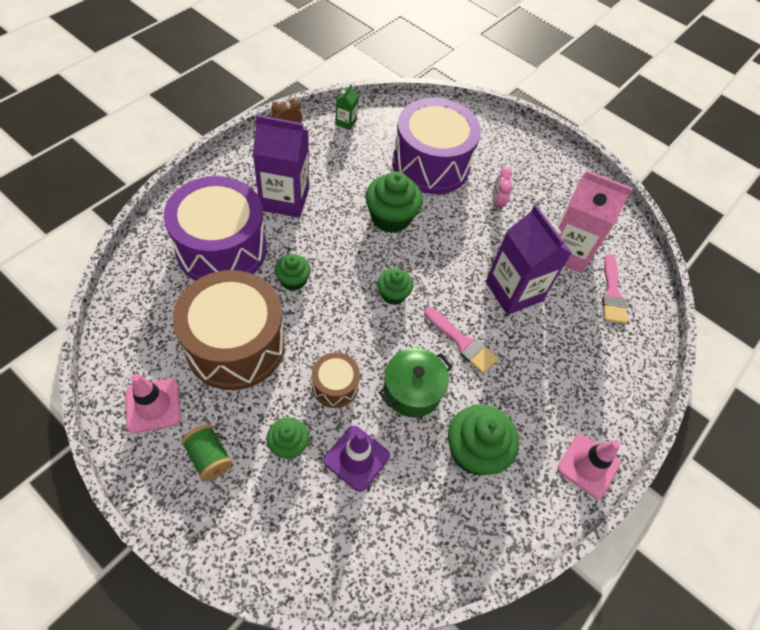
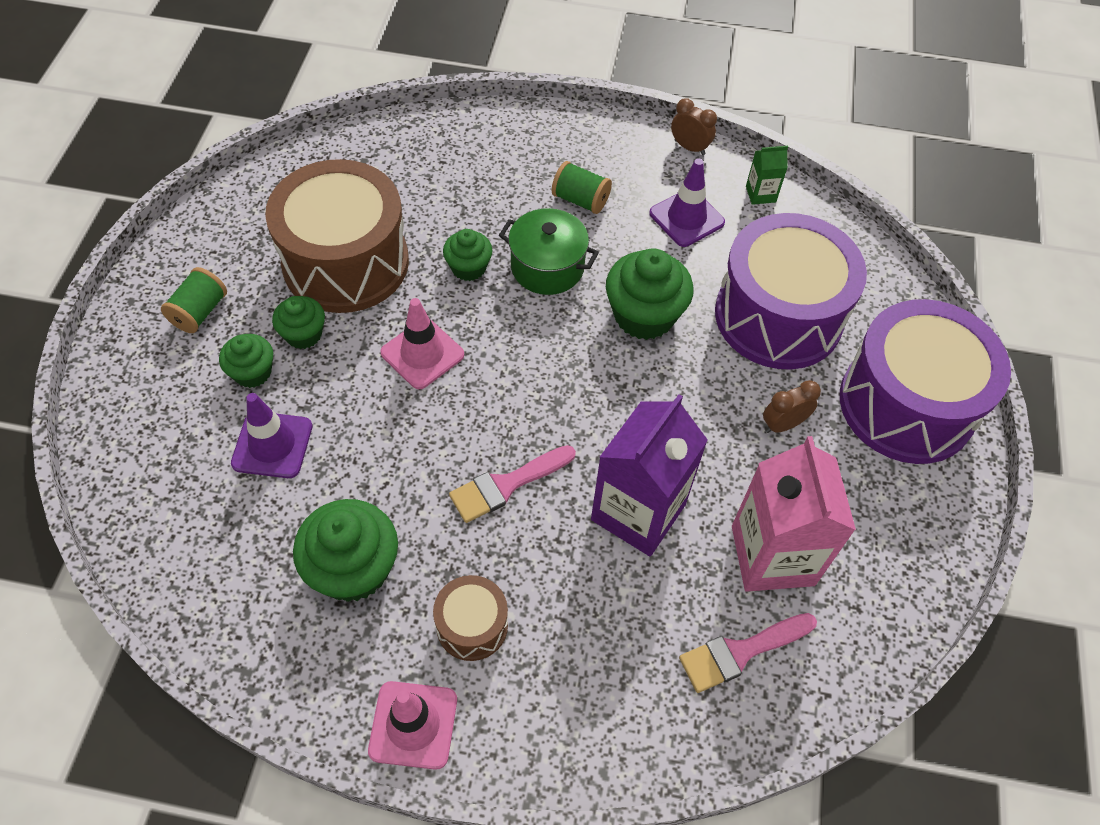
camera: 65 degrees right, 0 degrees up
(153, 405) = (232, 236): pink traffic cone -> pink traffic cone (422, 354)
(221, 248) = (462, 184): purple drum -> purple drum (906, 404)
(285, 199) = (580, 200): purple carton -> green spool
(335, 386) = (353, 378): brown drum -> brown drum (472, 625)
(337, 161) = (686, 218): none -> purple traffic cone
(393, 294) = (524, 374): green cupcake -> green cupcake (303, 334)
(412, 391) = (396, 460): green pot -> green pot (547, 267)
(462, 342) = (506, 485): pink brush -> pink brush turned 45 degrees clockwise
(497, 202) = (783, 424): pink clock -> brown clock

